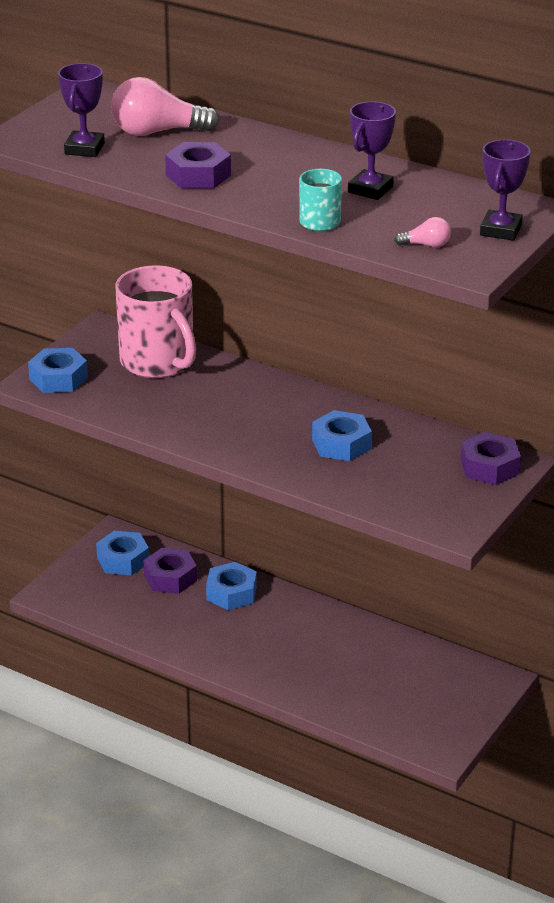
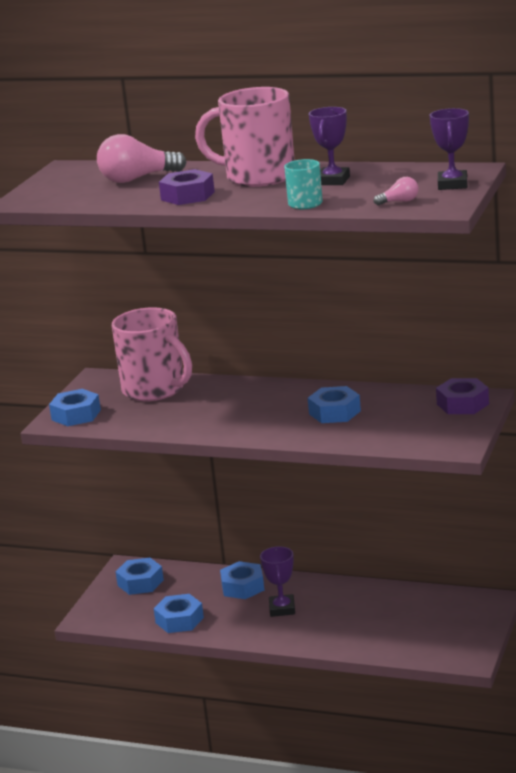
camera: 10 degrees left, 10 degrees down
(84, 149) = (83, 197): purple trophy -> purple trophy (282, 609)
(147, 620) = (179, 620): none -> blue nut
(170, 578) = (186, 587): purple nut -> none
(291, 162) = (258, 177): none -> pink mug

